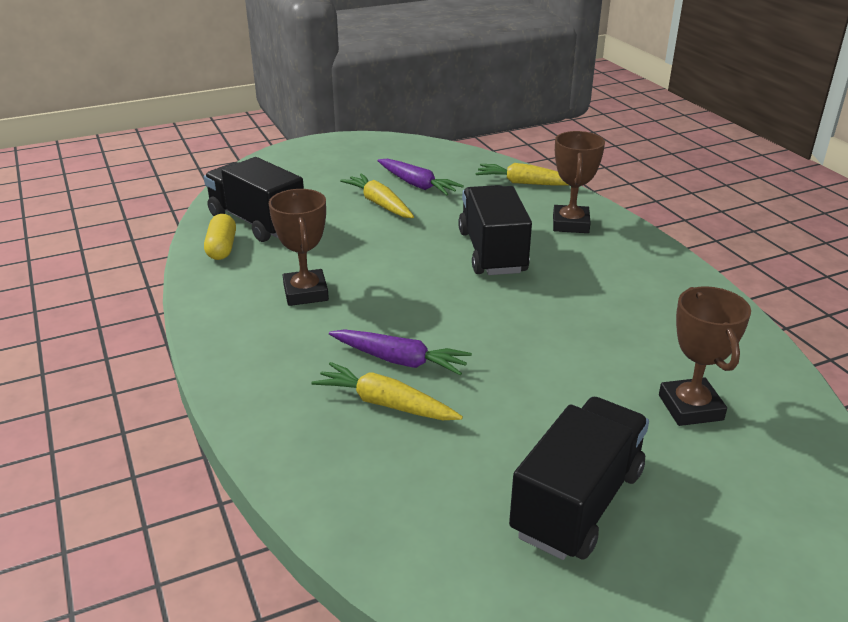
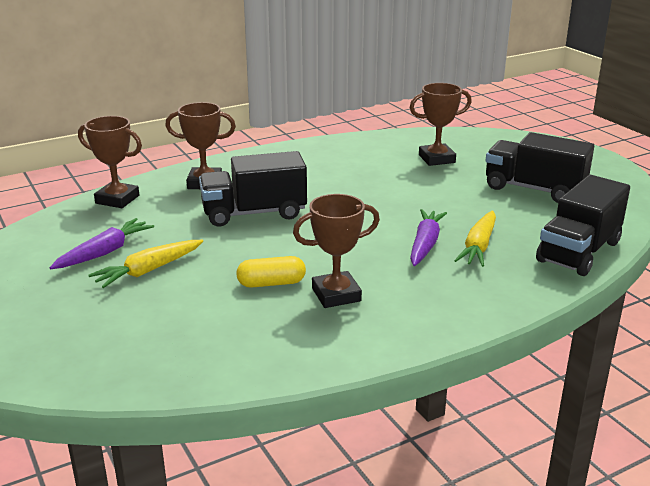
camera: 95 degrees left, 5 degrees down
(222, 248) = (248, 360): yellow capsule -> yellow capsule (271, 283)
(257, 222) = (183, 345): black truck -> black truck (578, 251)
(525, 183) = (117, 199): yellow carrot -> brown trophy

